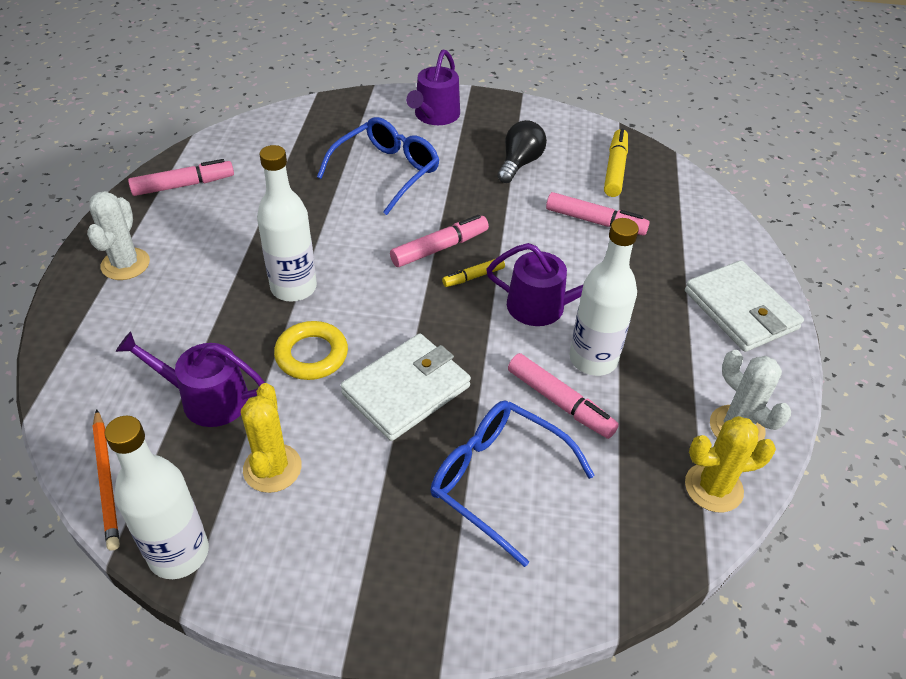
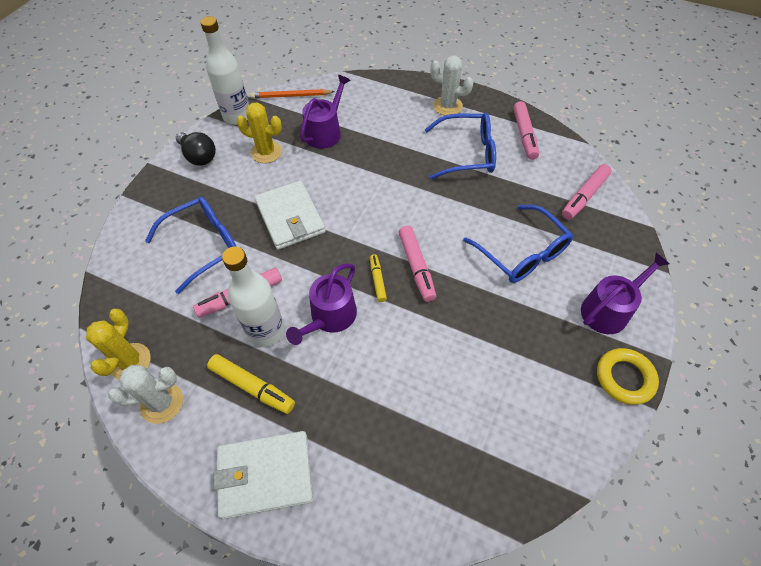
camera: 110 degrees right, 10 degrees up
(230, 232) = (466, 153): none -> blue glasses
(294, 288) = (401, 178): white bottle -> none
(311, 355) = (338, 178): yellow ring -> yellow ring (624, 378)
(435, 116) = (608, 310): purple watering can -> purple watering can turned 105 degrees clockwise
(519, 163) = (519, 361): black light bulb -> black light bulb (199, 156)
(595, 221) = (418, 396): pink marker -> pink marker (584, 196)
(615, 169) = (496, 451): yellow marker -> yellow marker (252, 387)

